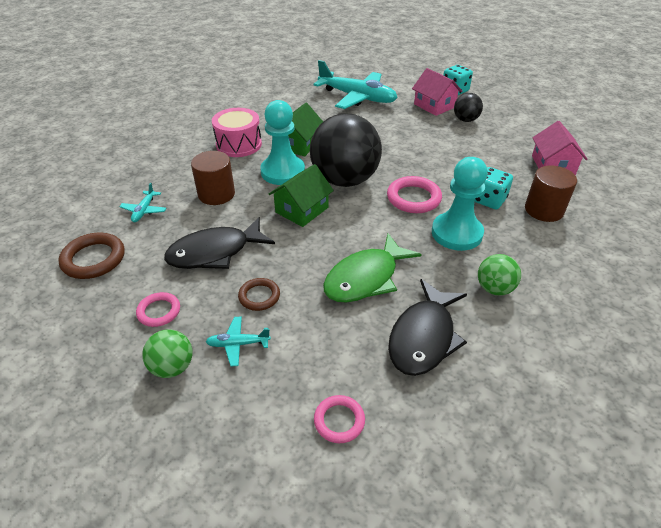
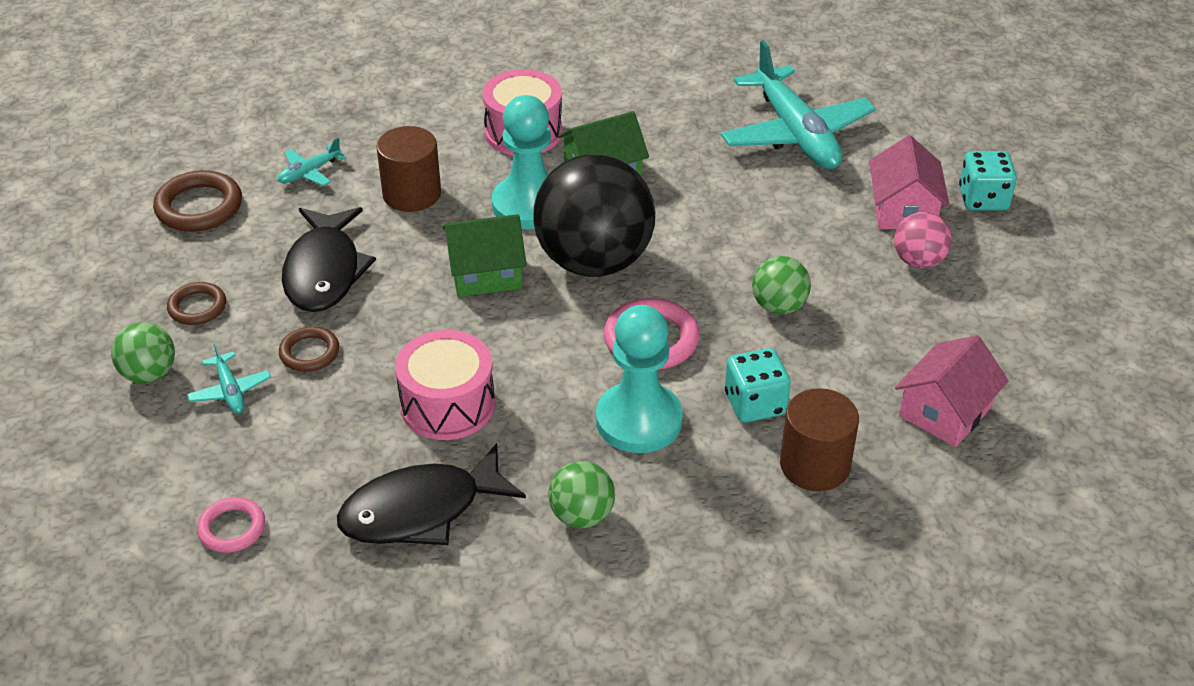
camera: 40 degrees right, 0 degrees up
(159, 311) = (197, 307): pink ring -> brown ring
(215, 252) = (324, 271): black fish -> black fish turned 105 degrees counterclockwise
(238, 344) = (230, 391): turquoise plane -> turquoise plane turned 150 degrees counterclockwise
(365, 278) = (447, 405): green fish -> pink drum
(442, 159) = (778, 306): none -> green ball
(465, 120) = (918, 261): black ball -> pink ball

